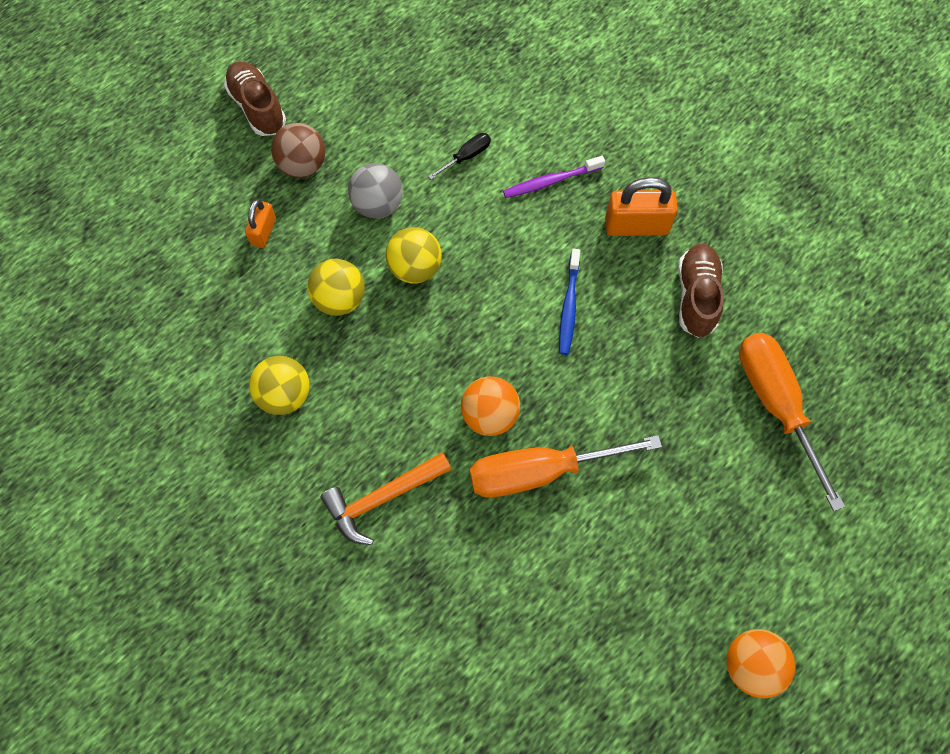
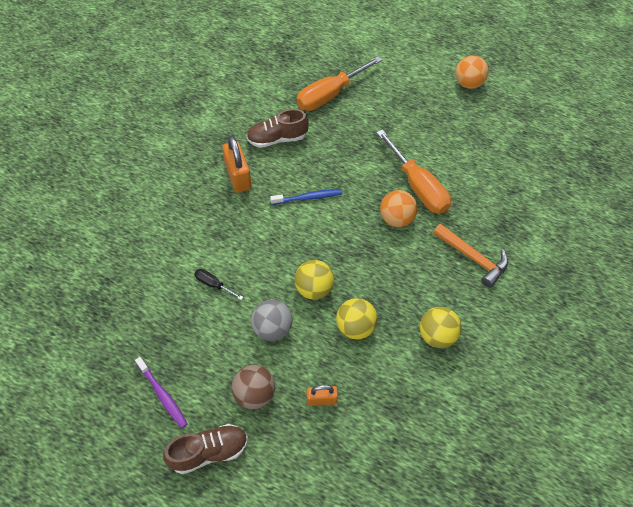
camera: 110 degrees left, 10 degrees down
(258, 107) = (209, 452): brown shoe -> brown shoe turned 150 degrees counterclockwise
(551, 181) = (219, 229): purple toothbrush -> purple toothbrush (162, 395)

